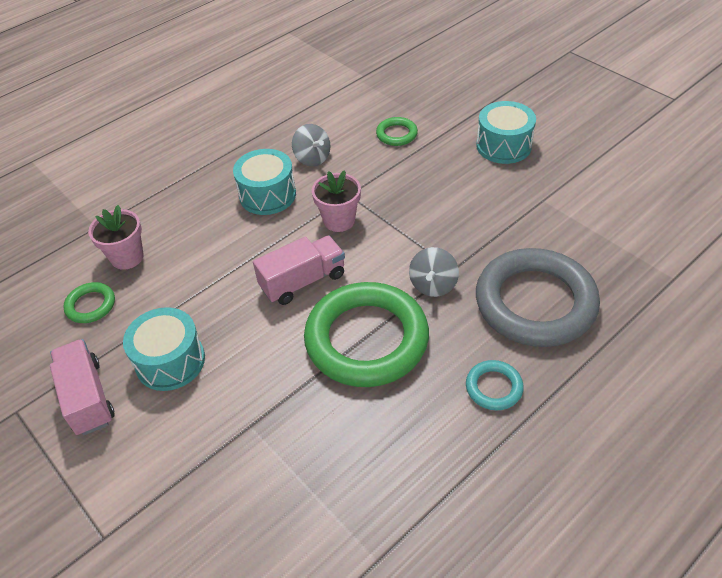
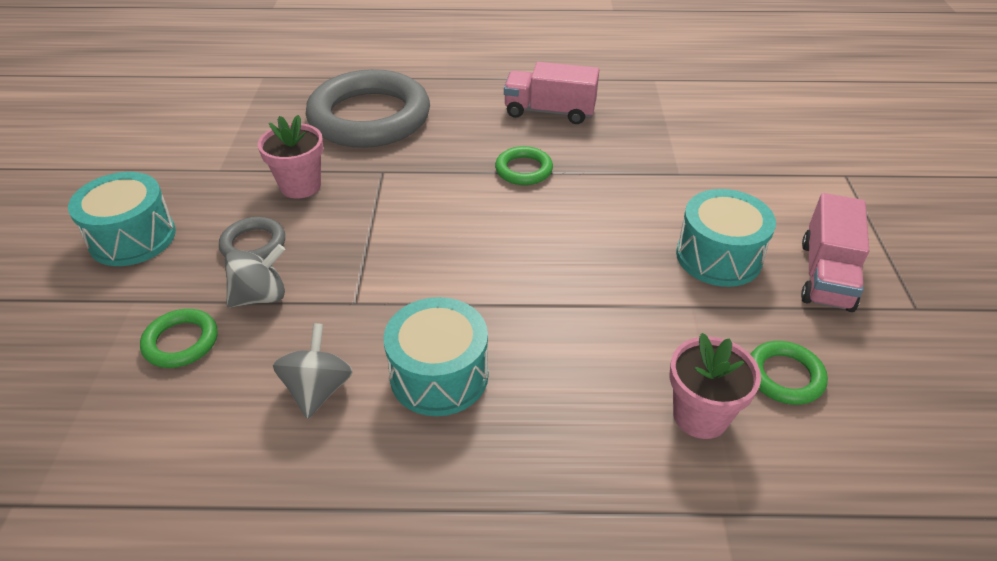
camera: 140 degrees left, 5 degrees down
(303, 281) = (520, 245): pink truck -> pink truck (549, 112)
(339, 220) = (407, 280): pink flower pot -> pink flower pot (300, 186)
(366, 339) = (523, 170): green ring -> green ring, size x0.43
(433, 285) = (417, 171): grey spinning top -> grey spinning top (261, 296)
(443, 182) = (253, 244): none -> grey ring
(494, 387) = (477, 98): turquoise ring -> none

